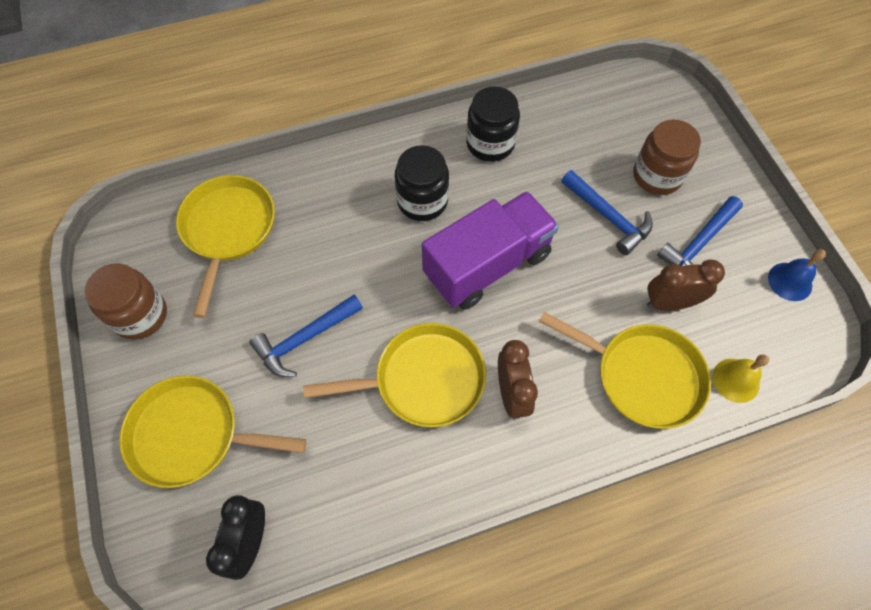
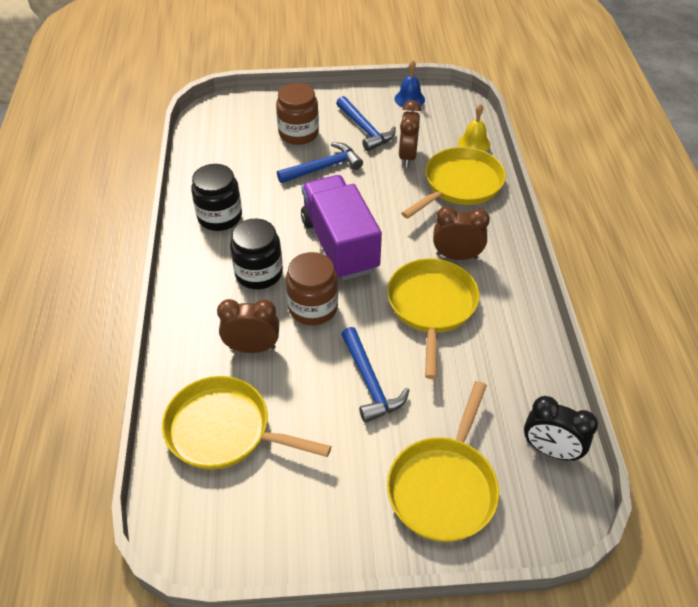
camera: 75 degrees left, 15 degrees down
(140, 315) = (298, 524): brown jar -> brown jar (313, 307)
(325, 224) = (252, 348): none -> brown clock

